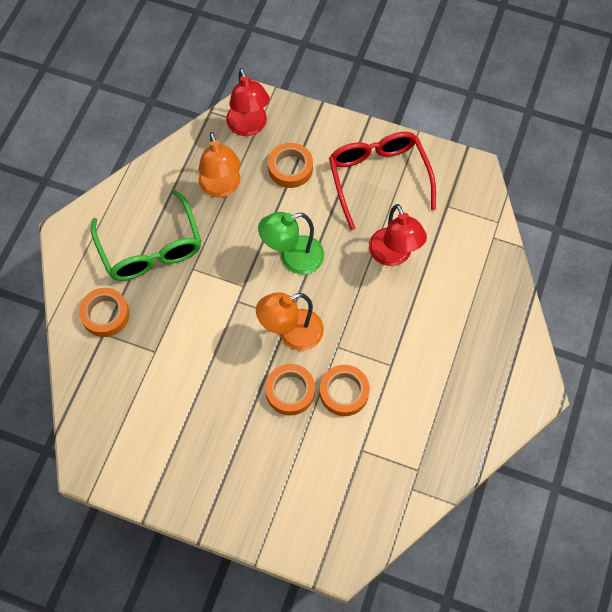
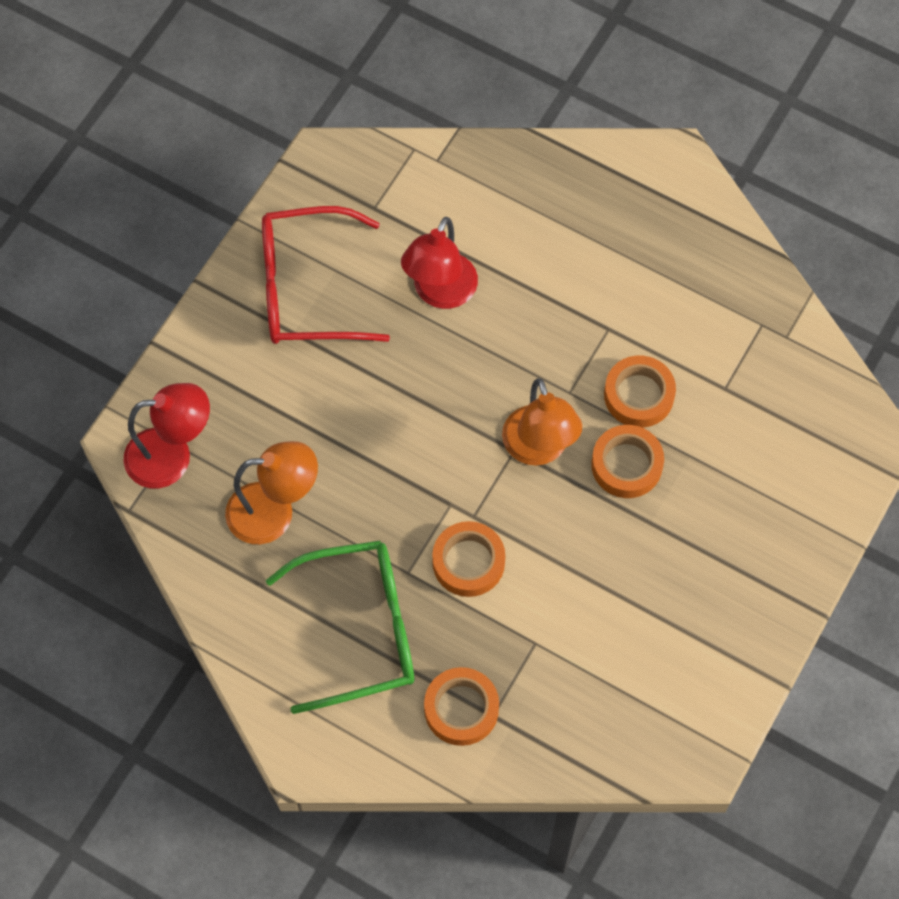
camera: 80 degrees left, 0 degrees up
(290, 168) = (262, 407): orange tape -> orange tape (468, 562)
(293, 258) = (418, 428): green lamp -> none
(393, 255) = (440, 293): red lamp -> red lamp turned 120 degrees clockwise

